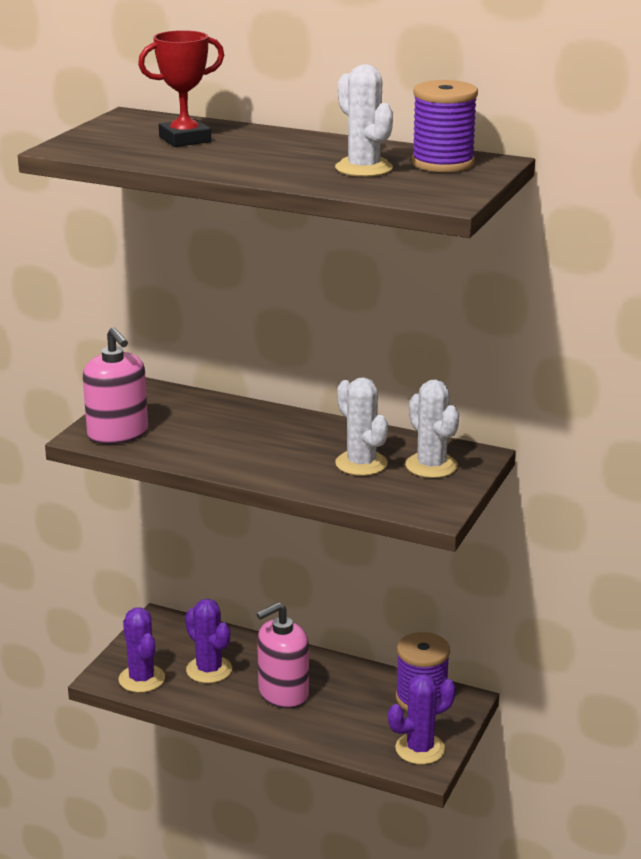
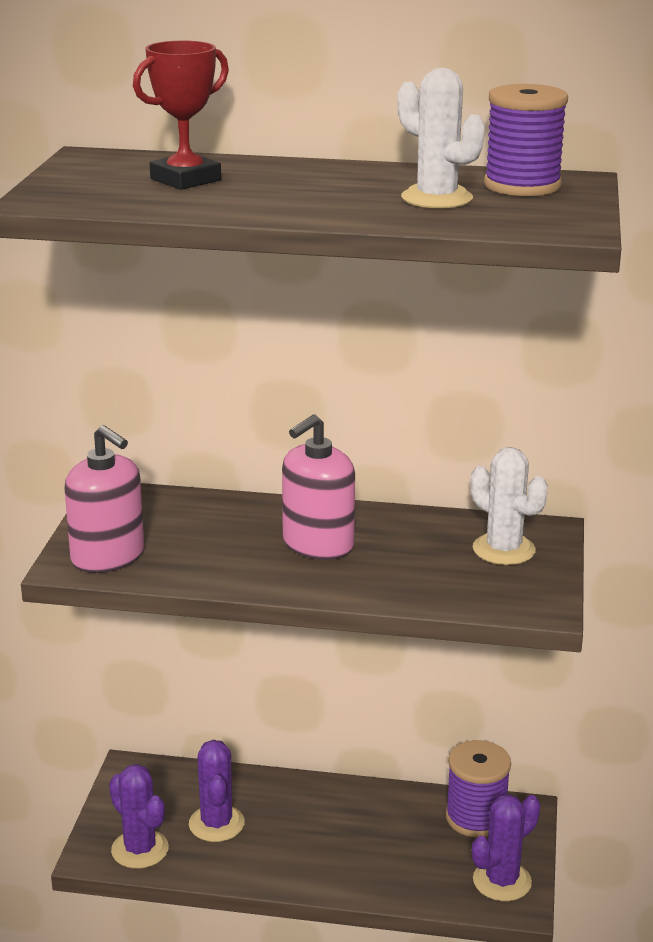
camera: 15 degrees left, 0 degrees up
(209, 670) = (216, 824): purple cactus -> purple cactus turned 45 degrees clockwise
(283, 693) = (316, 838): pink soap dispenser -> pink soap dispenser (318, 544)
(361, 464) = (422, 557): white cactus -> none

